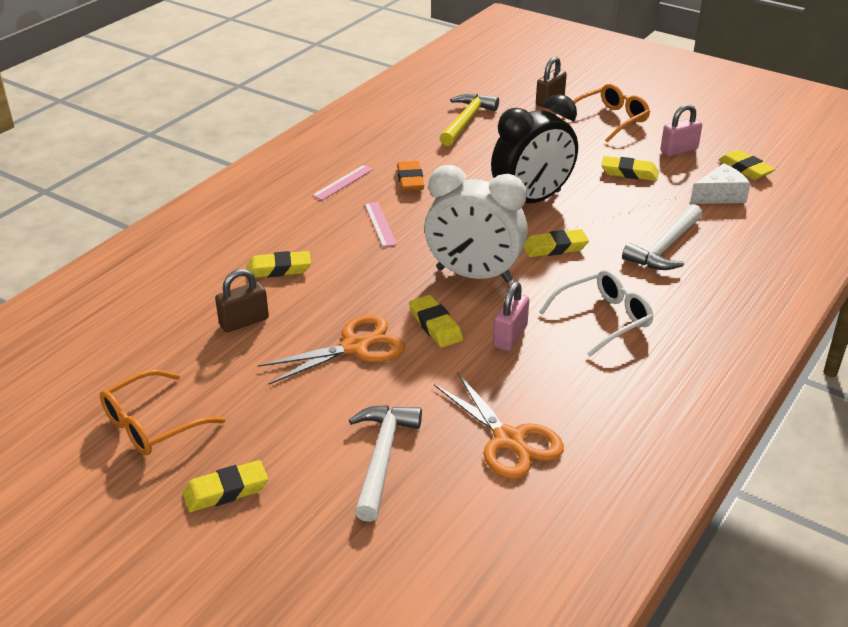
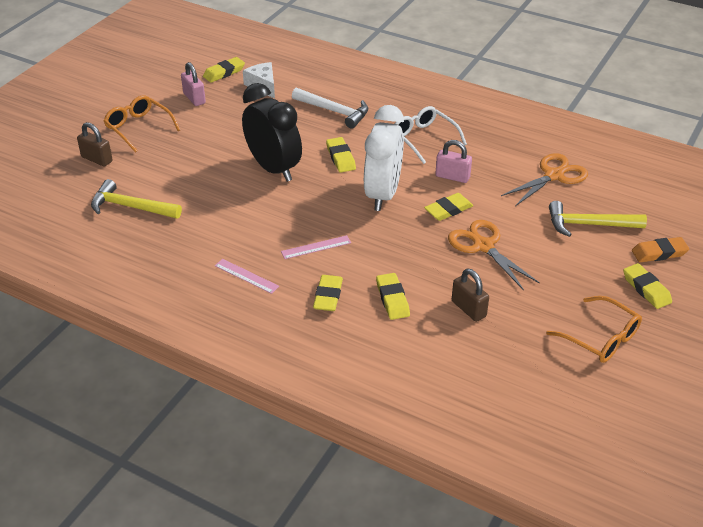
camera: 95 degrees left, 5 degrees up
(382, 458) = (589, 224): white hammer -> yellow hammer
(410, 180) = (241, 235): orange eraser -> orange eraser (659, 253)
(629, 172) = (229, 122): yellow eraser -> yellow eraser (328, 296)

